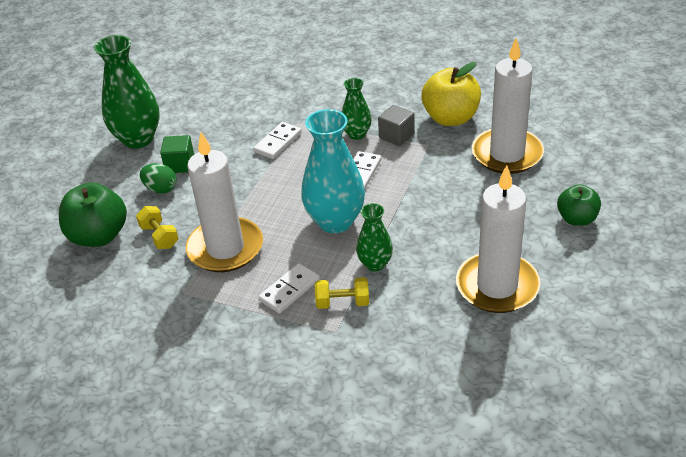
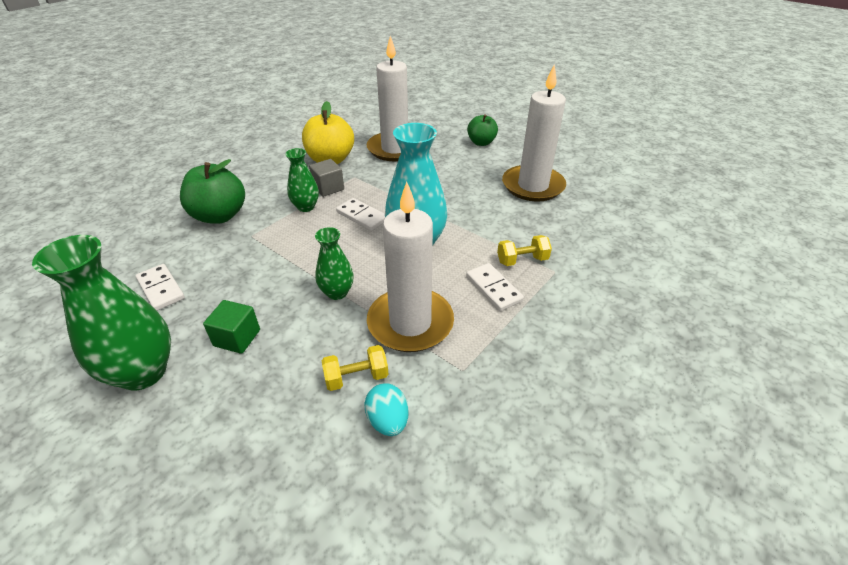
camera: 75 degrees left, 0 degrees up
(99, 236) = (314, 444): green apple -> green apple (219, 216)
(125, 265) = (388, 421): none -> turquoise egg
(161, 189) = (268, 363): green egg -> none
(277, 142) = (271, 255): white domino -> white domino (161, 289)
(342, 302) = (522, 260): yellow dumbbell -> yellow dumbbell turned 60 degrees clockwise
(375, 264) = (483, 233): green vase -> green vase (337, 292)

